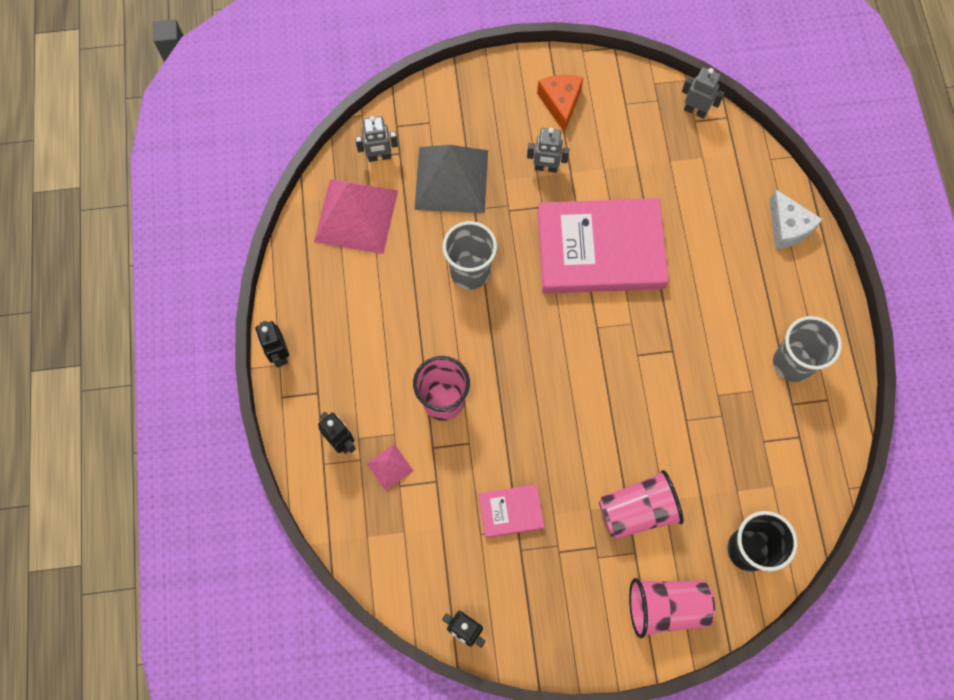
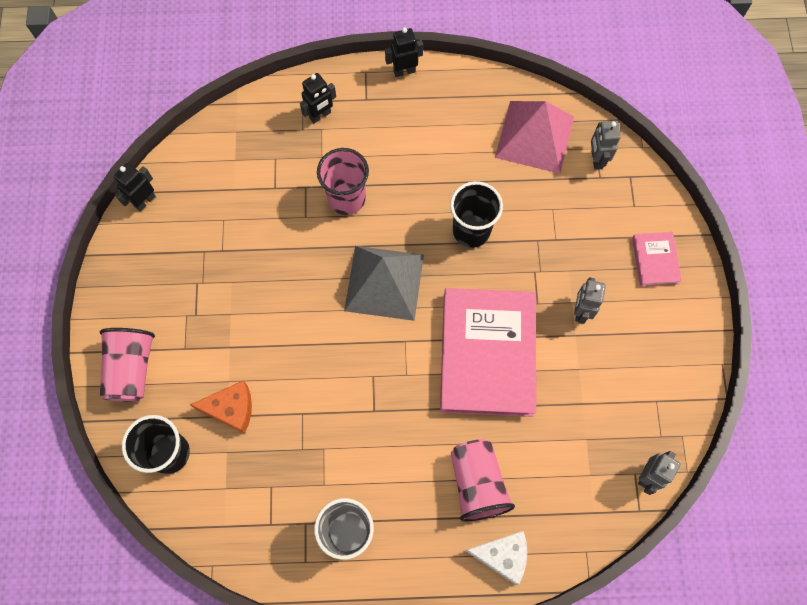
camera: 95 degrees right, 0 degrees up
(390, 467) = (293, 152): pink pyramid -> none
(451, 179) = (570, 221): grey pyramid -> grey pyramid (384, 282)
(470, 272) = (471, 230): grey cup -> black cup
(511, 511) = (239, 246): pink book -> pink book (655, 260)
(560, 103) = (656, 334): orange cheese -> orange cheese (231, 409)
(637, 511) = (222, 355): pink cup -> pink cup (477, 483)
(787, 227) = (502, 556): white cheese -> white cheese turned 150 degrees counterclockwise

